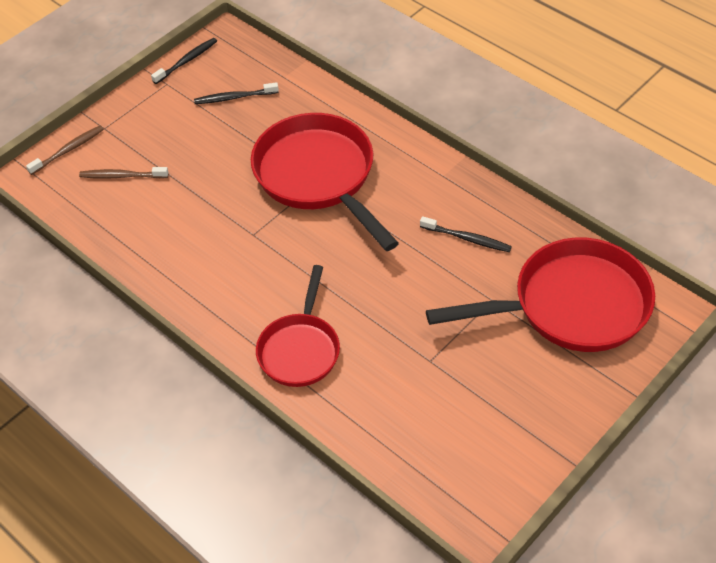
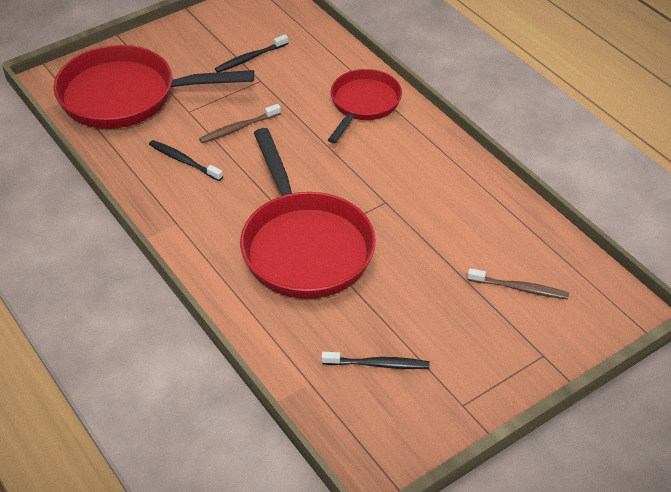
camera: 170 degrees left, 5 degrees down
(68, 150) = (585, 333): brown toothbrush -> brown toothbrush (239, 128)
(186, 61) = (433, 436): black toothbrush -> black toothbrush (250, 58)

